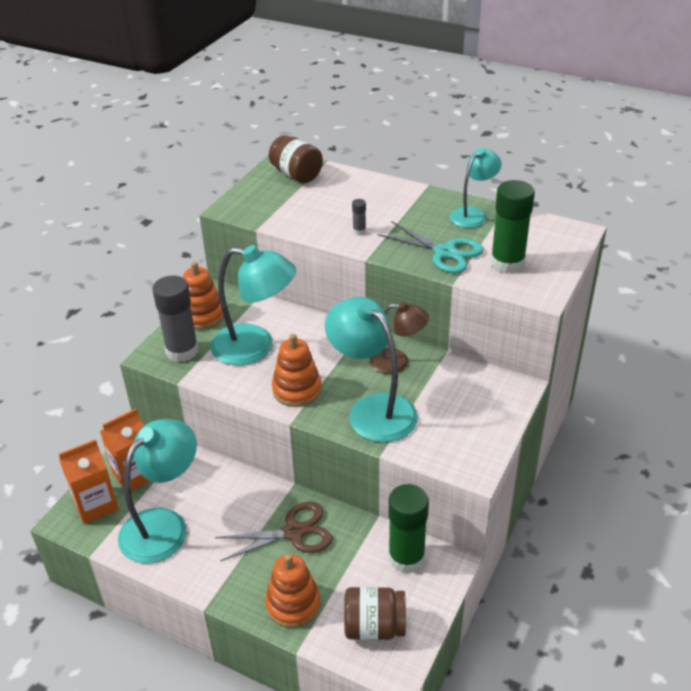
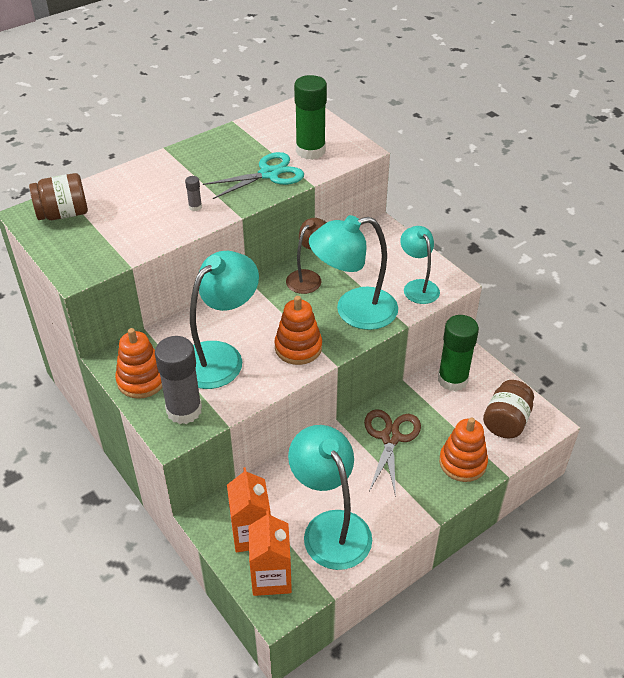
camera: 65 degrees left, 5 degrees up
(473, 214) = (230, 142): turquoise lamp -> turquoise lamp (418, 286)

